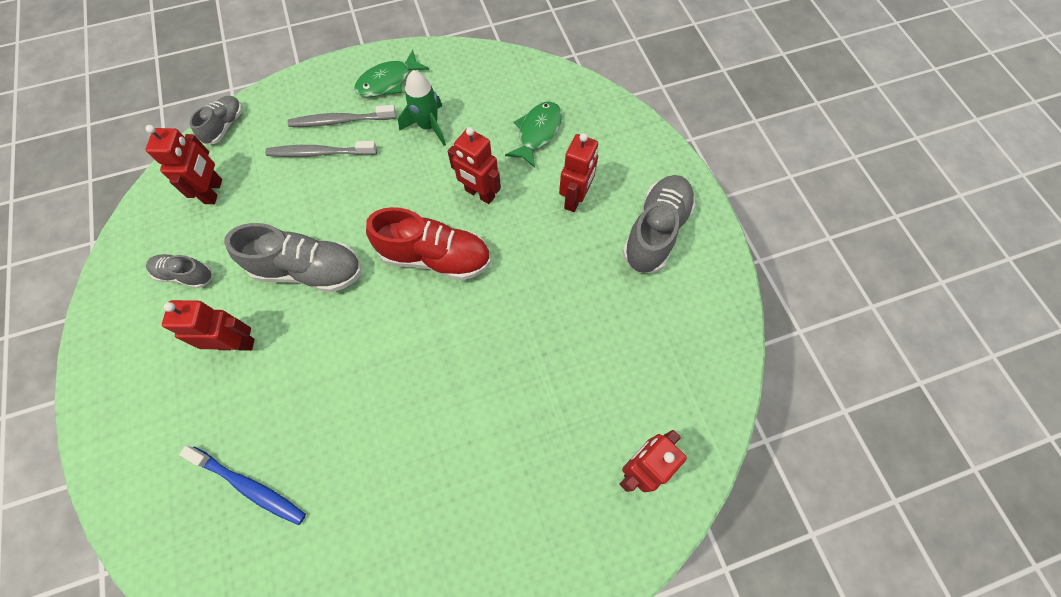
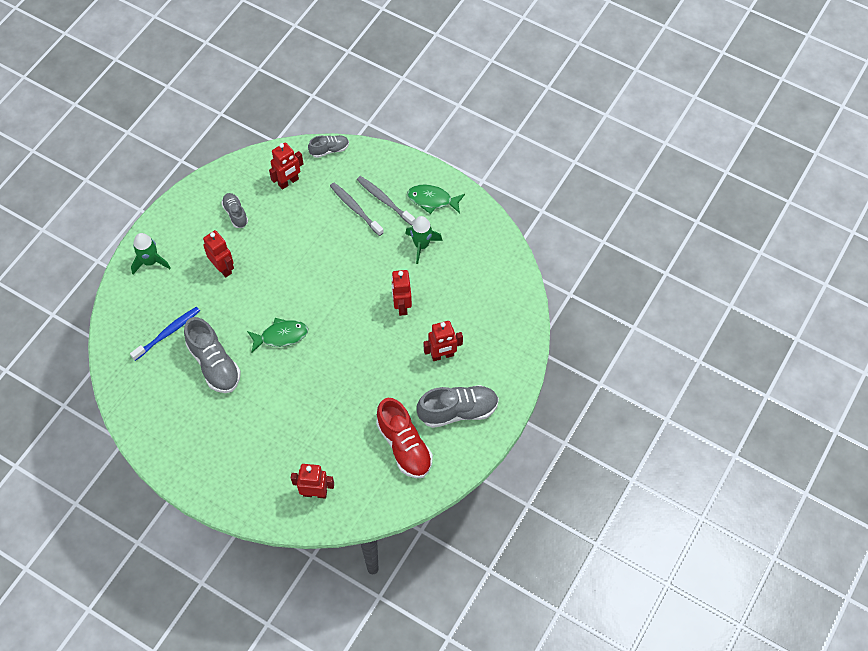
camera: 50 degrees right, 5 degrees down
(129, 427) = (150, 262): none -> green rocket
(249, 486) = (167, 333): blue toothbrush -> blue toothbrush turned 120 degrees counterclockwise
(309, 270) = (285, 264): grey shoe -> grey shoe (214, 364)
(435, 257) = (344, 315): red shoe -> red shoe (404, 446)
(537, 133) = (470, 303): green fish -> green fish (281, 336)

